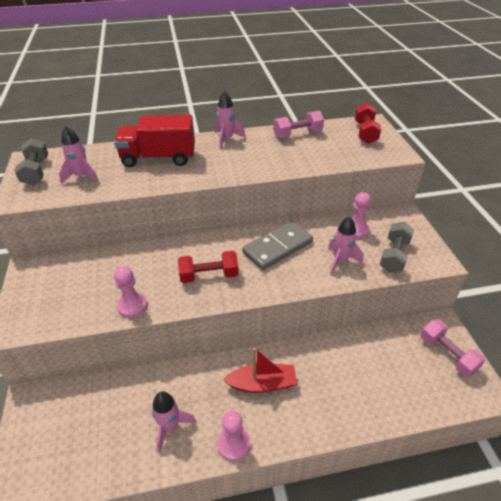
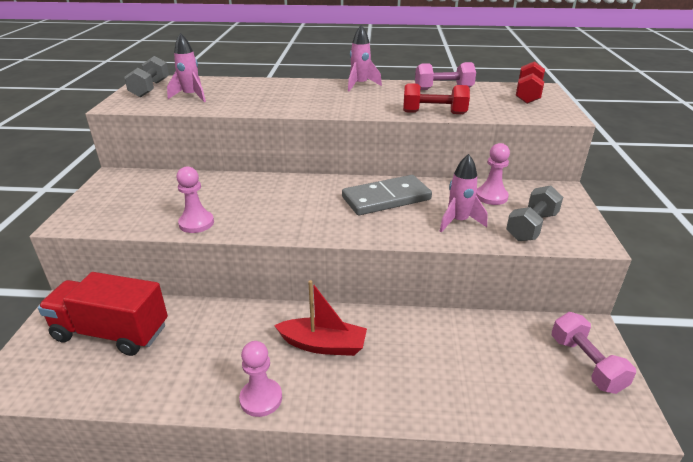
camera: 15 degrees right, 10 degrees down
(158, 158) = (278, 91): red truck -> red truck (111, 332)
(170, 427) = (196, 364): pink rocket -> none
(209, 276) = (294, 211): red dumbbell -> red dumbbell (434, 113)

